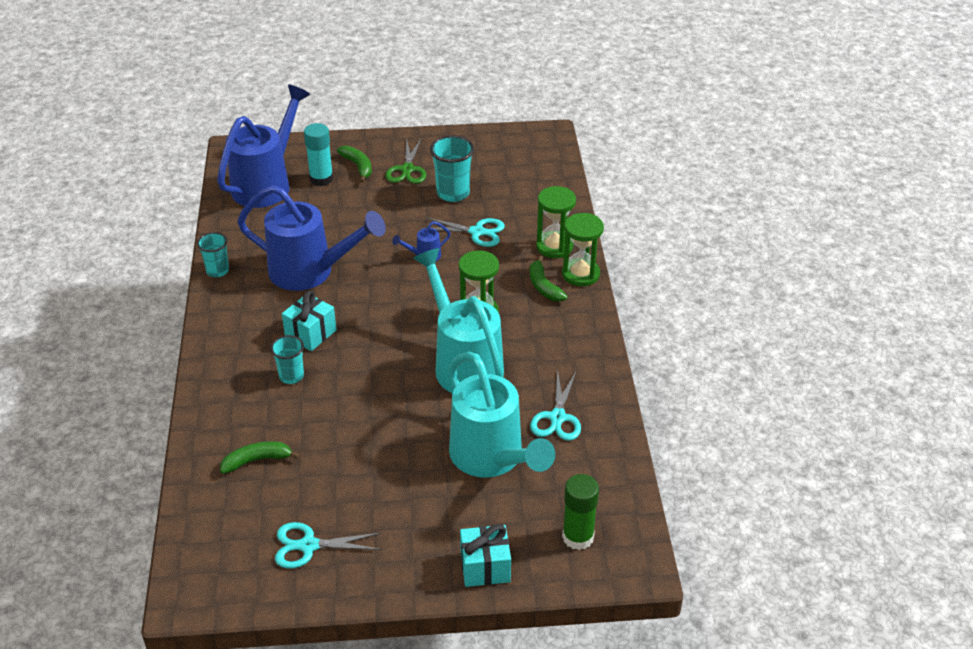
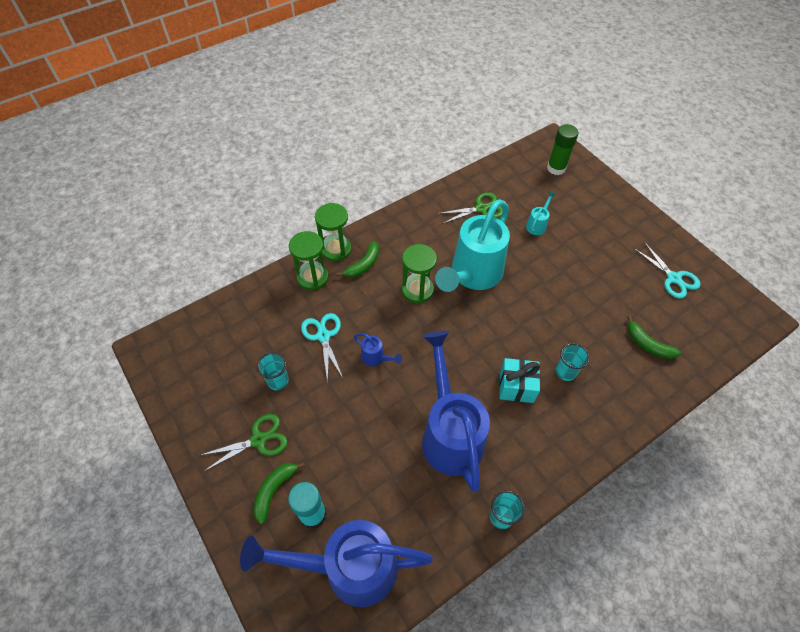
camera: 120 degrees left, 15 degrees up
(453, 193) = (278, 381): turquoise cup -> turquoise cup, size x0.64
(485, 567) = (609, 196): turquoise gift -> none
(492, 458) = (537, 225): turquoise watering can -> turquoise watering can, size x0.40
(557, 418) = (481, 208): turquoise scissors -> green scissors

